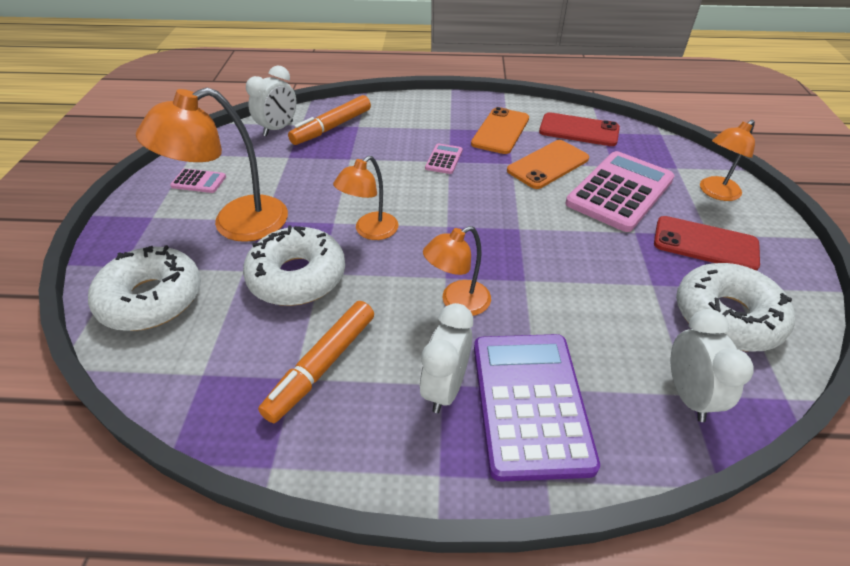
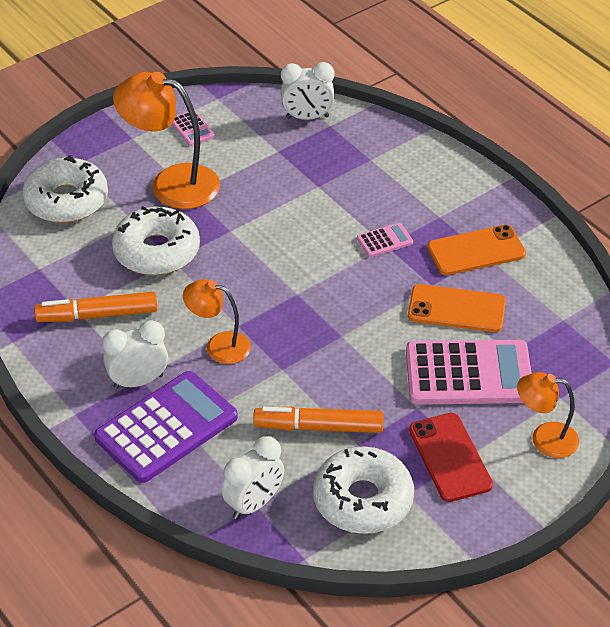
camera: 50 degrees right, 0 degrees up
(332, 127) = (348, 146): orange marker -> orange marker (318, 427)
(370, 231) = (242, 256): orange lamp -> none
(579, 130) = (546, 302): red phone -> none

